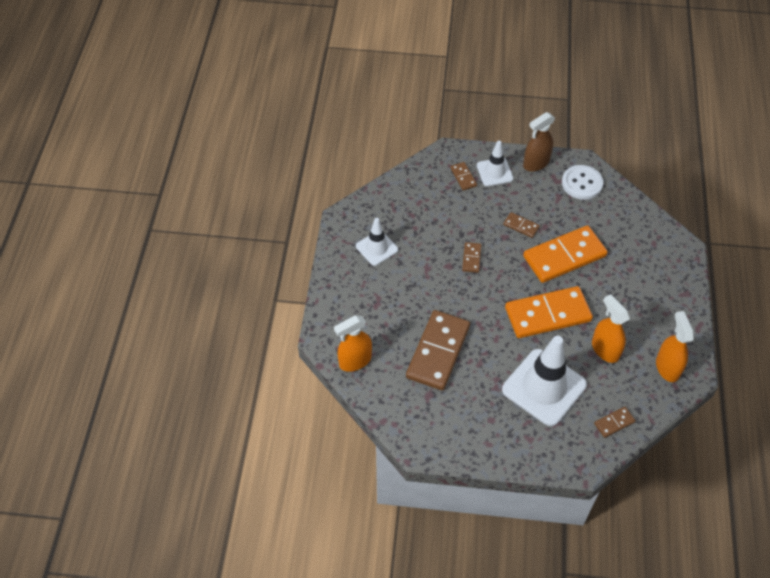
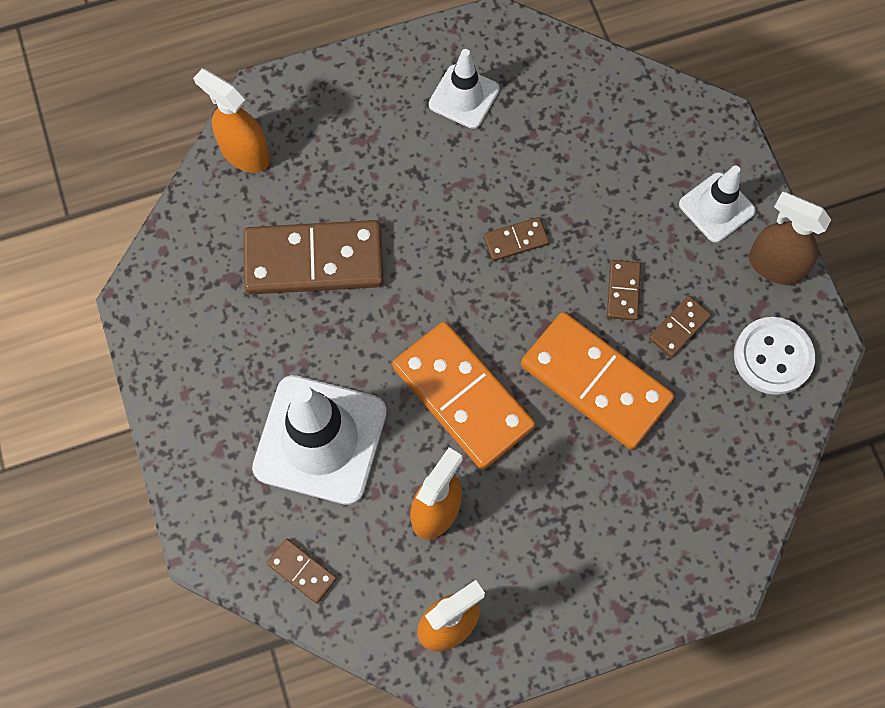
camera: 65 degrees right, 15 degrees up
(463, 177) = (677, 164): brown domino -> brown domino (679, 327)

